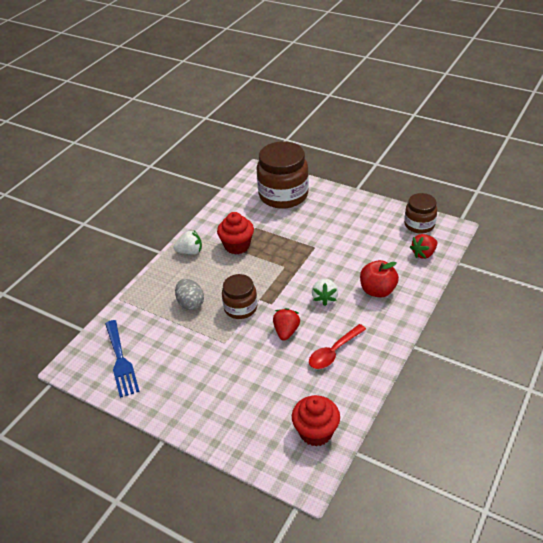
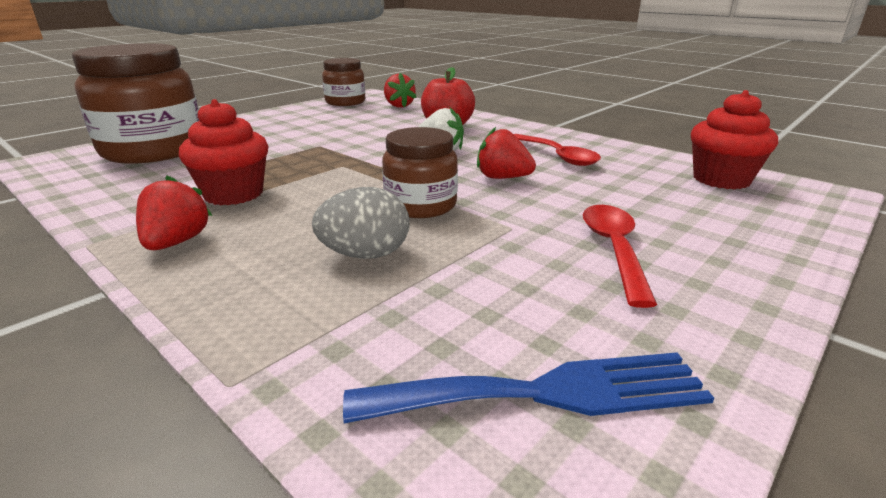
camera: 80 degrees left, 15 degrees down
(190, 252) = (176, 242): white strawberry -> red strawberry
(210, 378) = (614, 249): none -> red spoon

